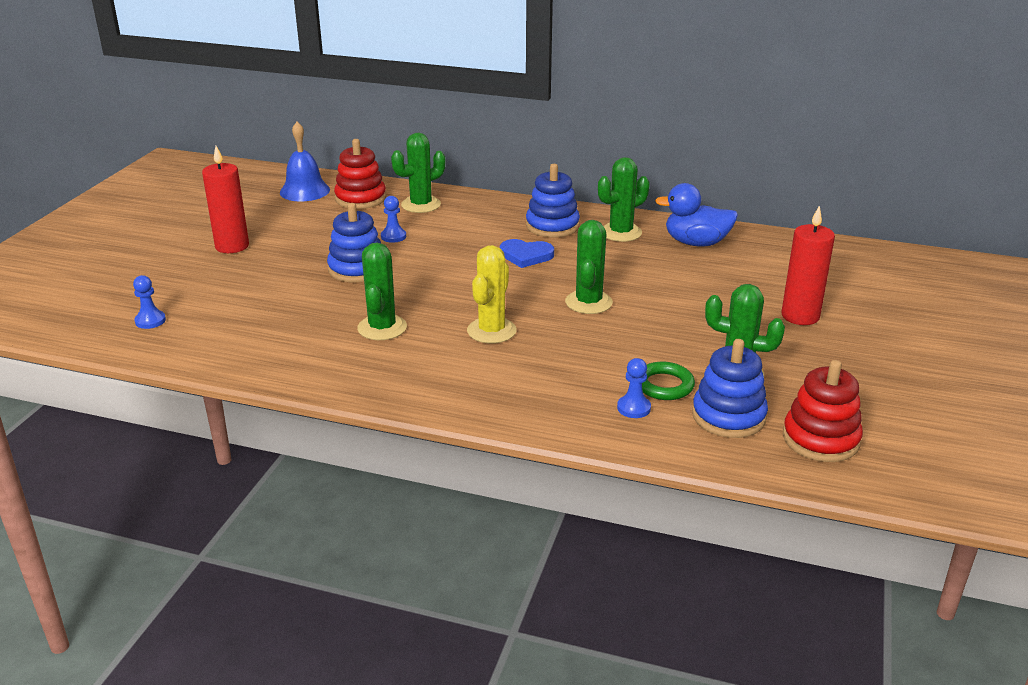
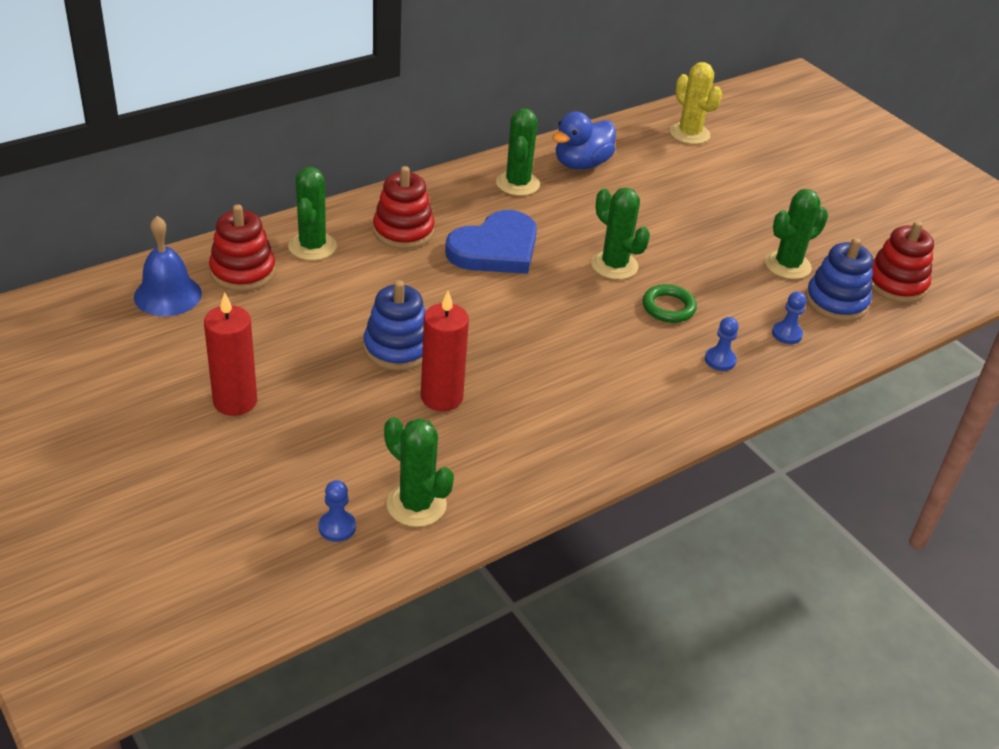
camera: 55 degrees left, 10 degrees up
(382, 328) = (529, 389): green cactus -> green cactus (416, 505)
(393, 236) = (358, 295): blue pawn -> blue pawn (720, 360)
(488, 221) = (403, 231): none -> red stacking toy
(491, 331) = (603, 335): yellow cactus -> yellow cactus (689, 134)
(526, 255) = (495, 249): blue heart -> blue heart, size x1.71
(552, 226) = (459, 206): blue stacking toy -> none
(664, 385) = (771, 304): green ring -> green ring (668, 307)
(800, 316) = (741, 194): red candle -> red candle (441, 397)

